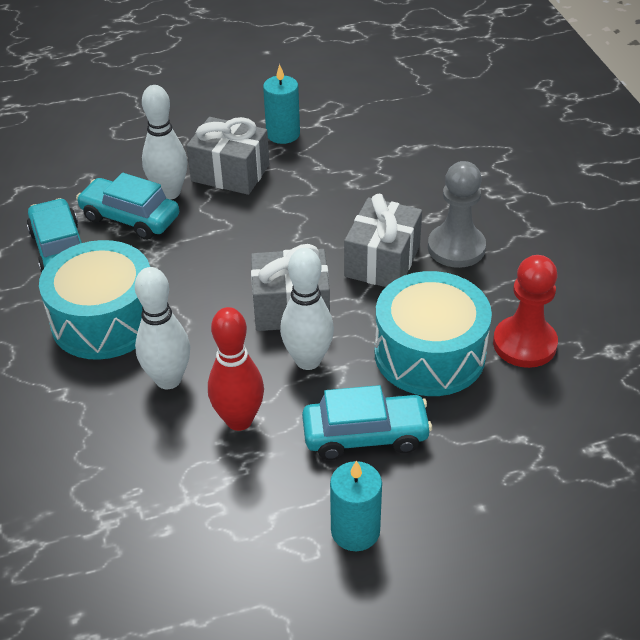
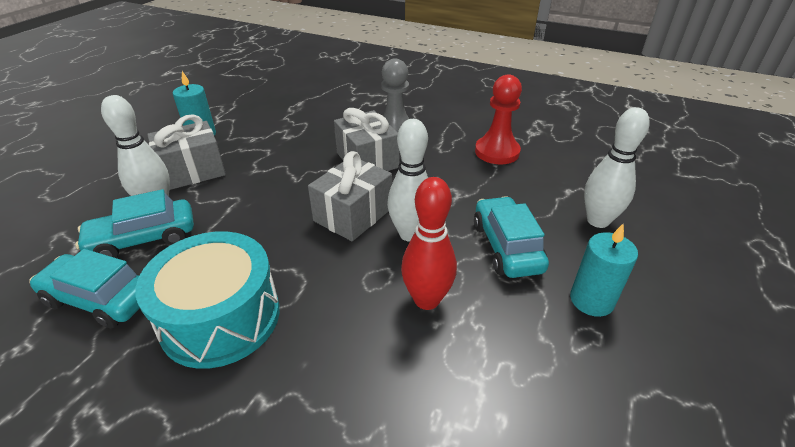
camera: 50 degrees left, 5 degrees down
(168, 379) = (337, 316): white bowling pin -> white bowling pin (598, 221)
(365, 435) = (506, 246): turquoise car -> turquoise car turned 45 degrees counterclockwise
(429, 354) = (465, 185): turquoise drum -> none

